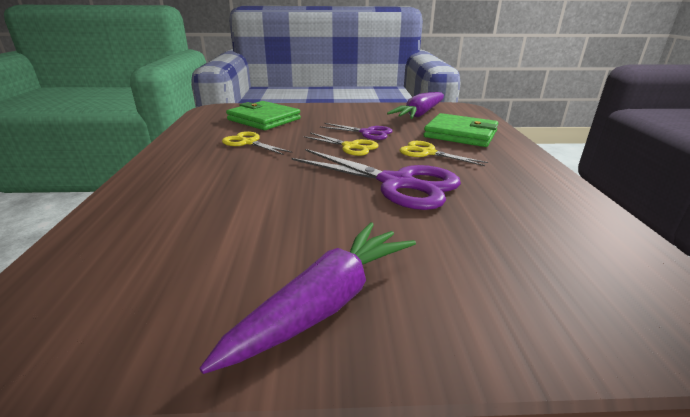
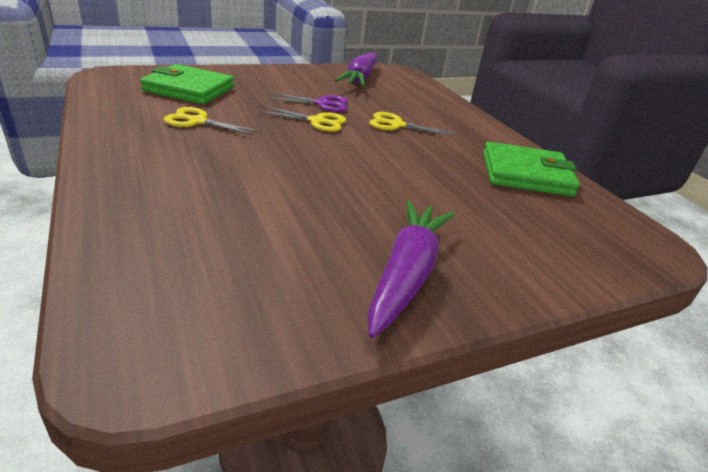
camera: 25 degrees left, 5 degrees up
(397, 183) = (390, 160): purple scissors -> none
(460, 134) = (414, 102): green wallet -> green wallet (526, 174)

